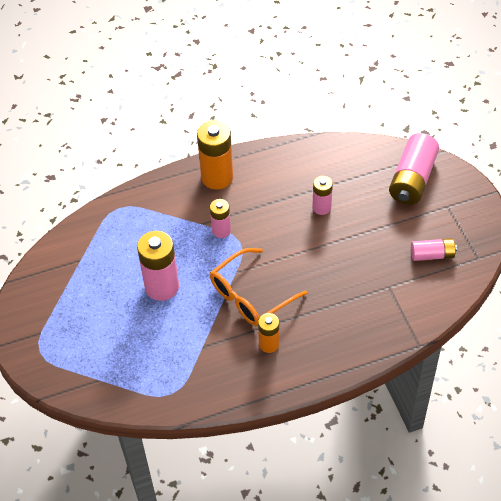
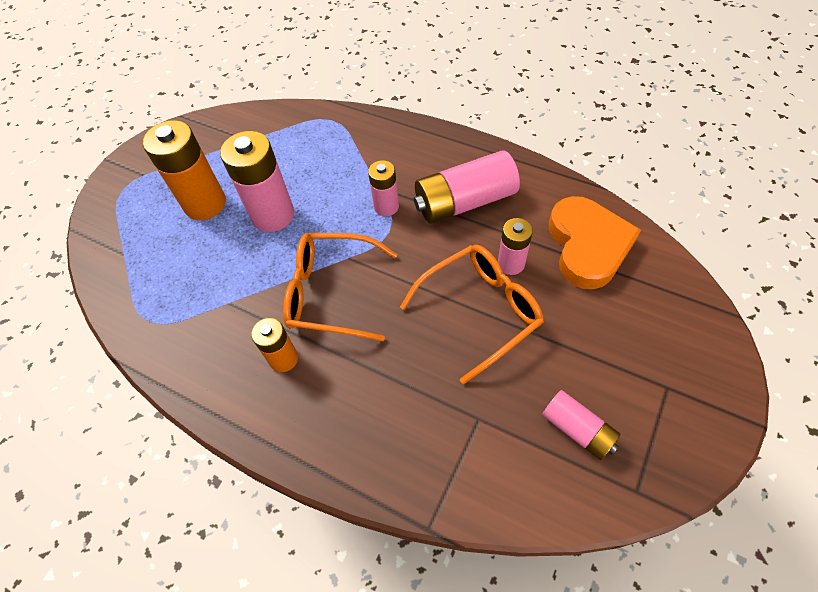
camera: 50 degrees right, 5 degrees up
(217, 177) = (445, 155): orange battery -> orange battery (205, 204)
(334, 241) = (480, 311): none -> orange glasses
(347, 169) = (587, 245): none -> orange heart
(412, 179) = (656, 317): pink battery -> pink battery (464, 202)

